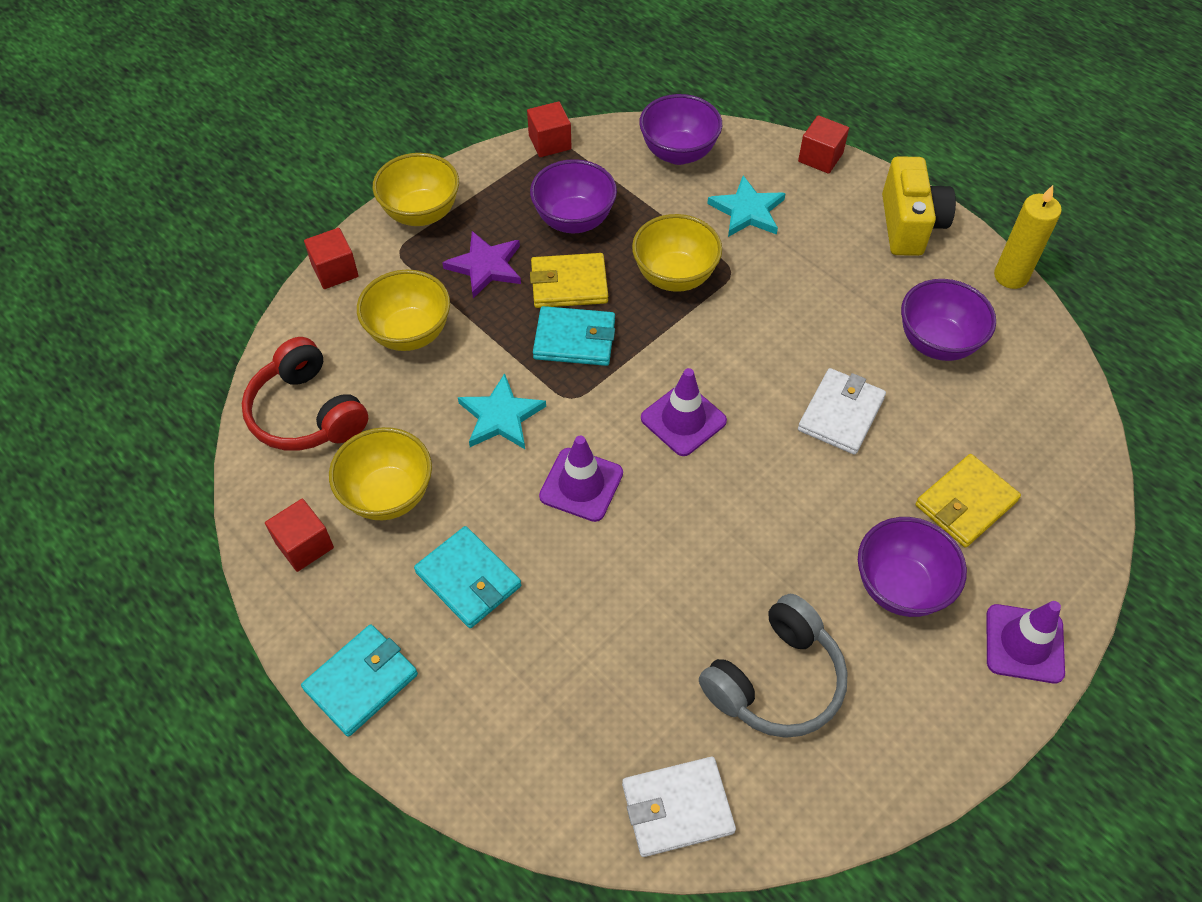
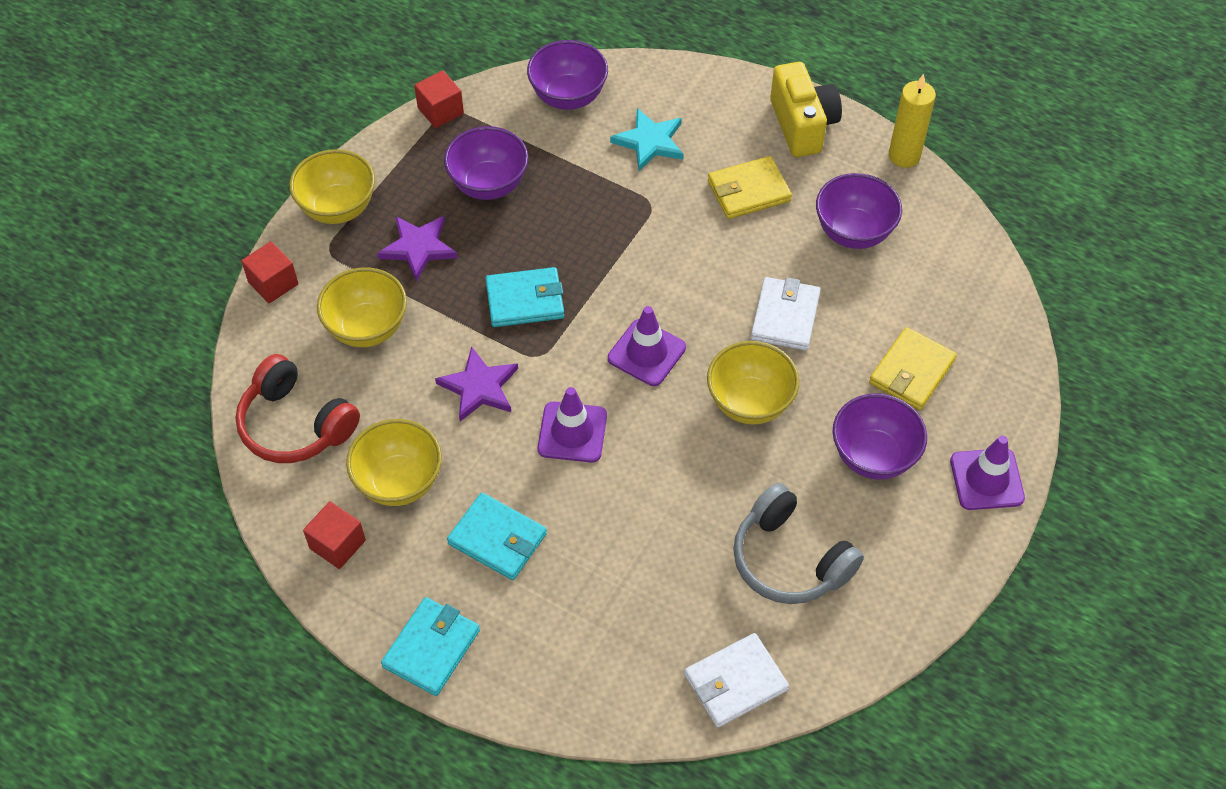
camera: 15 degrees left, 0 degrees up
(501, 416) = (479, 387): turquoise star -> purple star
(569, 284) = (503, 248): yellow wallet -> yellow wallet (748, 191)
(674, 276) = (600, 220): yellow bowl -> yellow bowl (749, 403)
(776, 680) = (789, 560): grey headphones -> grey headphones turned 105 degrees clockwise
(820, 157) = (703, 74): red cube -> none

